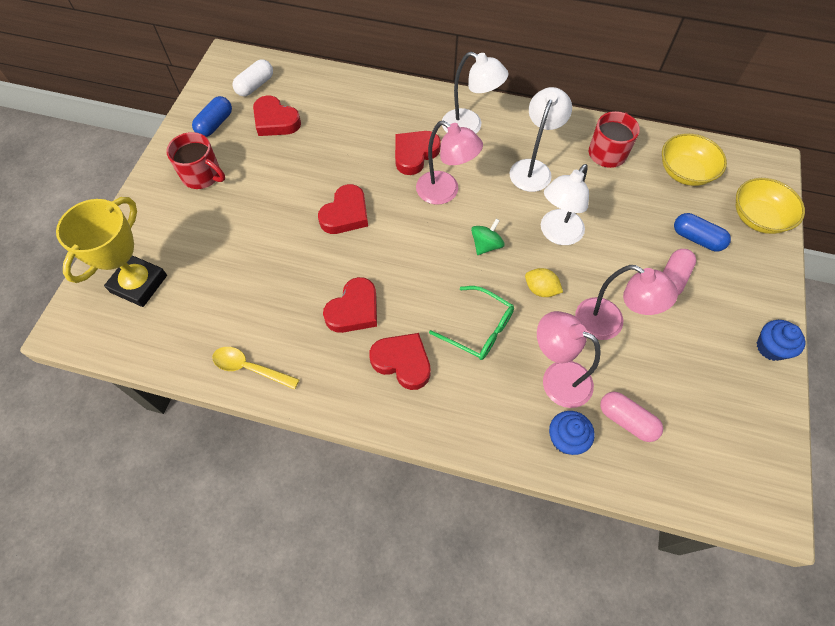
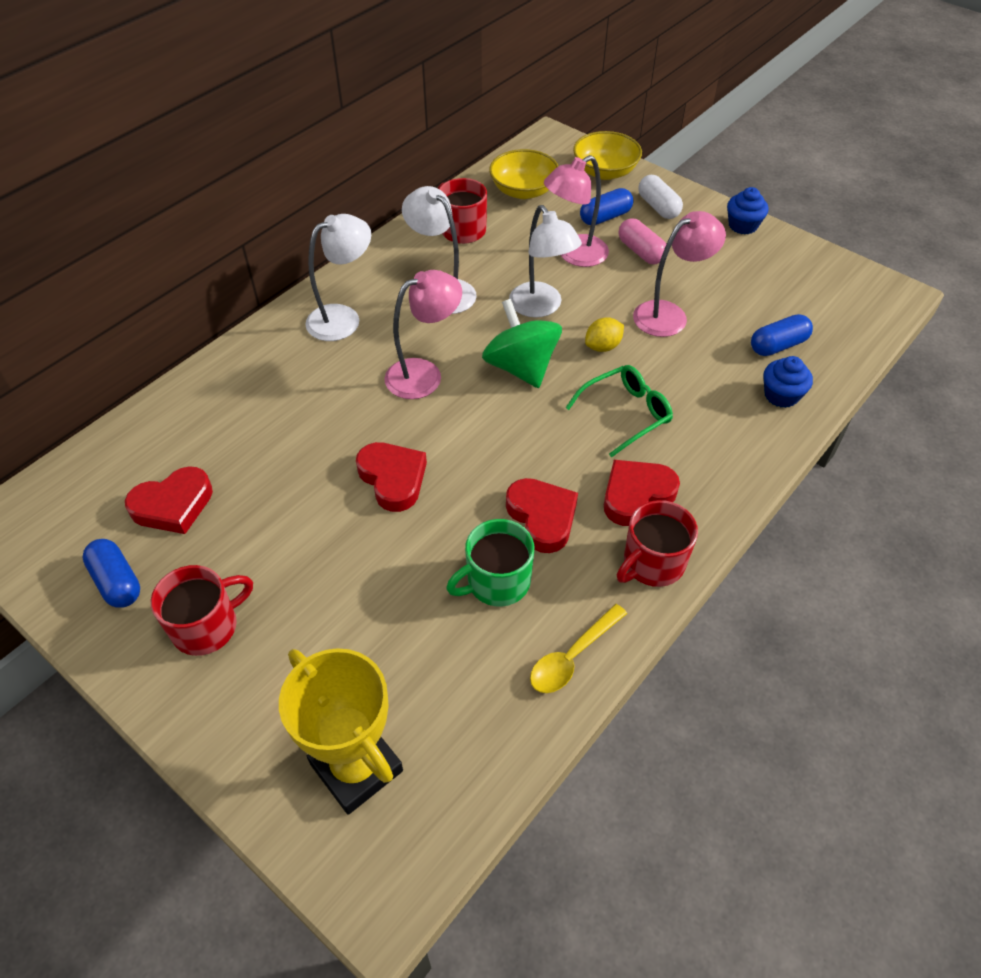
camera: 65 degrees left, 10 degrees down
(255, 85) = (83, 509): white capsule -> white capsule (658, 207)
(290, 303) = (496, 582): none -> green mug
(345, 392) = (652, 563): none -> red mug
(415, 154) = (347, 380): red heart -> none
(486, 245) = (521, 367): green spinning top -> green spinning top, size x1.80
(557, 378) = (712, 375): pink lamp -> pink lamp (574, 255)
(626, 420) = (778, 345): pink capsule -> blue capsule

